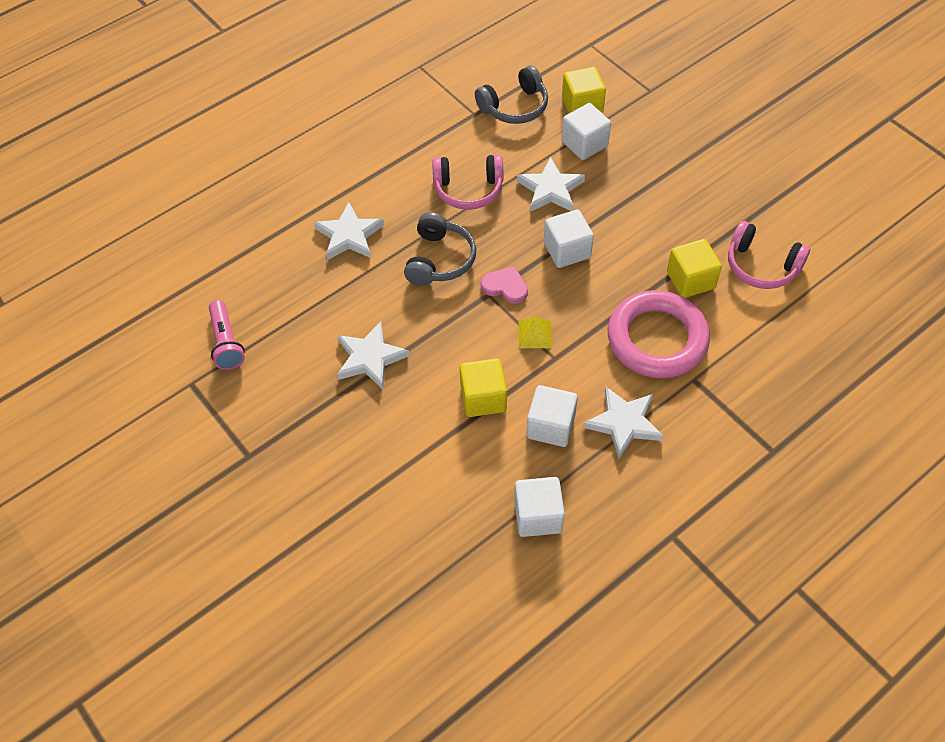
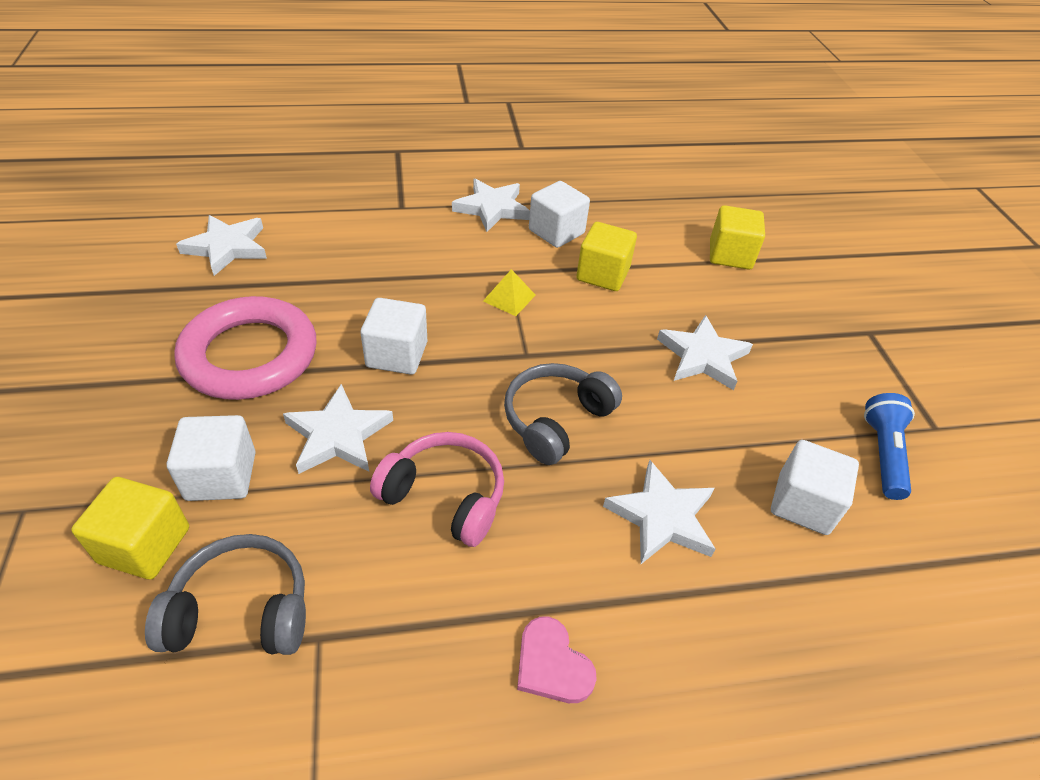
camera: 155 degrees left, 10 degrees down
(226, 342) = (882, 454): pink flashlight -> blue flashlight
(505, 286) = (501, 353): pink heart -> pink heart (552, 664)
(538, 516) = (613, 192): white cube -> white cube (803, 503)
(657, 339) = (398, 243): pink ring -> pink ring (250, 355)
(690, 280) = (307, 268): yellow cube -> yellow cube (730, 255)
(761, 266) = (227, 247): pink headphones -> white star

